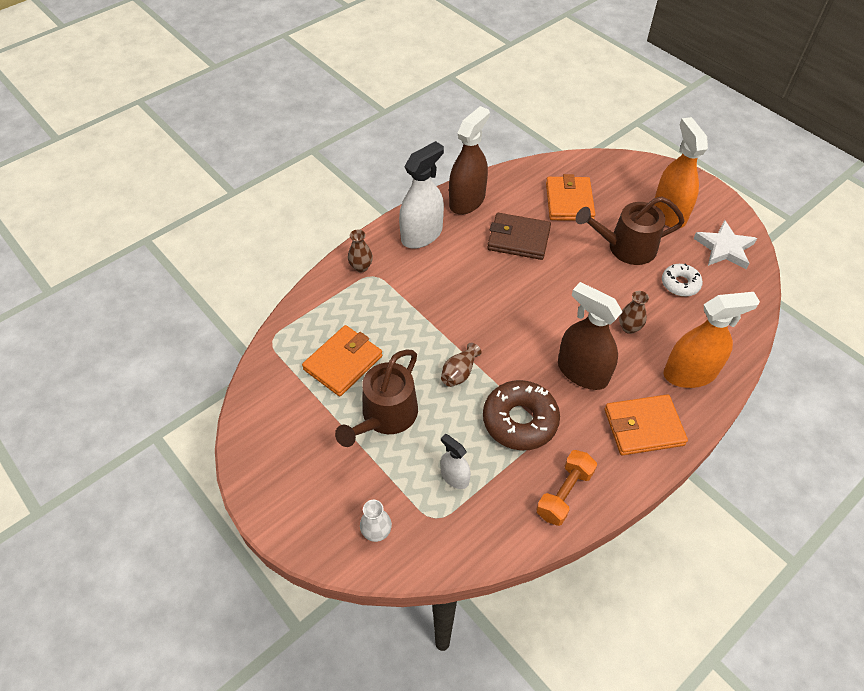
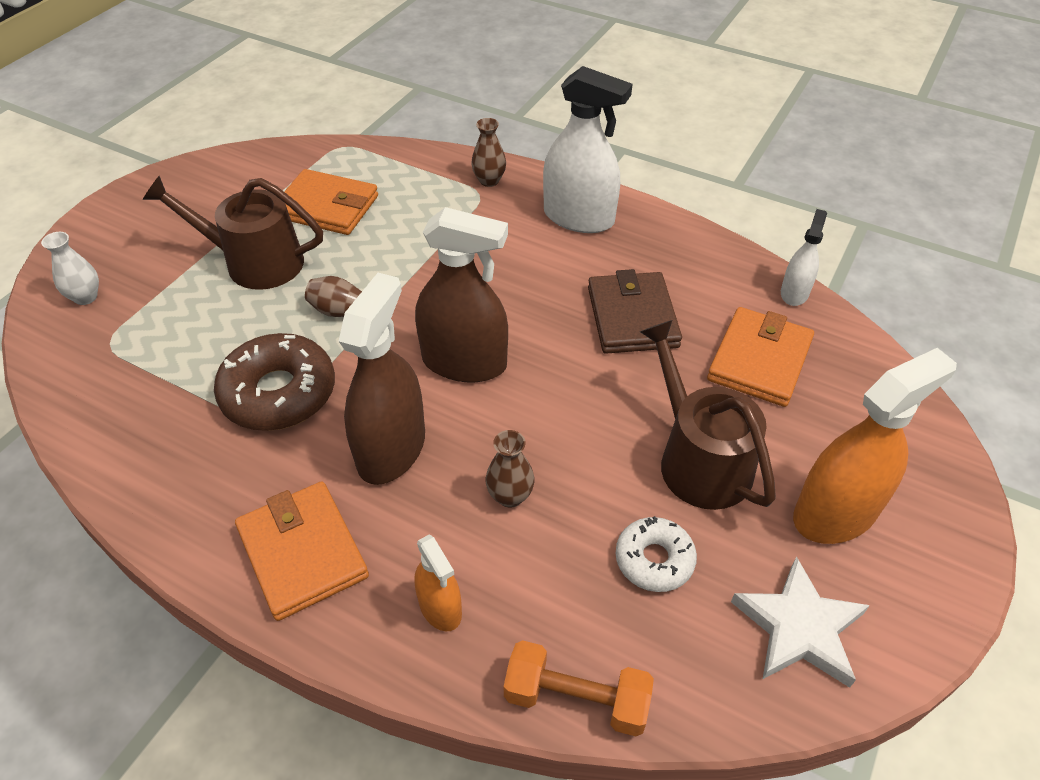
camera: 70 degrees right, 5 degrees down
(454, 477) = (172, 347): white spray bottle -> white spray bottle (794, 293)
(467, 201) = (676, 245): brown spray bottle -> brown spray bottle (464, 362)
(564, 493) = (160, 470): orange dumbbell -> orange dumbbell (576, 698)
(569, 201) = (759, 360): orange wallet -> orange wallet turned 45 degrees counterclockwise
(689, 373) = (440, 607): orange spray bottle -> orange spray bottle, size x0.53

